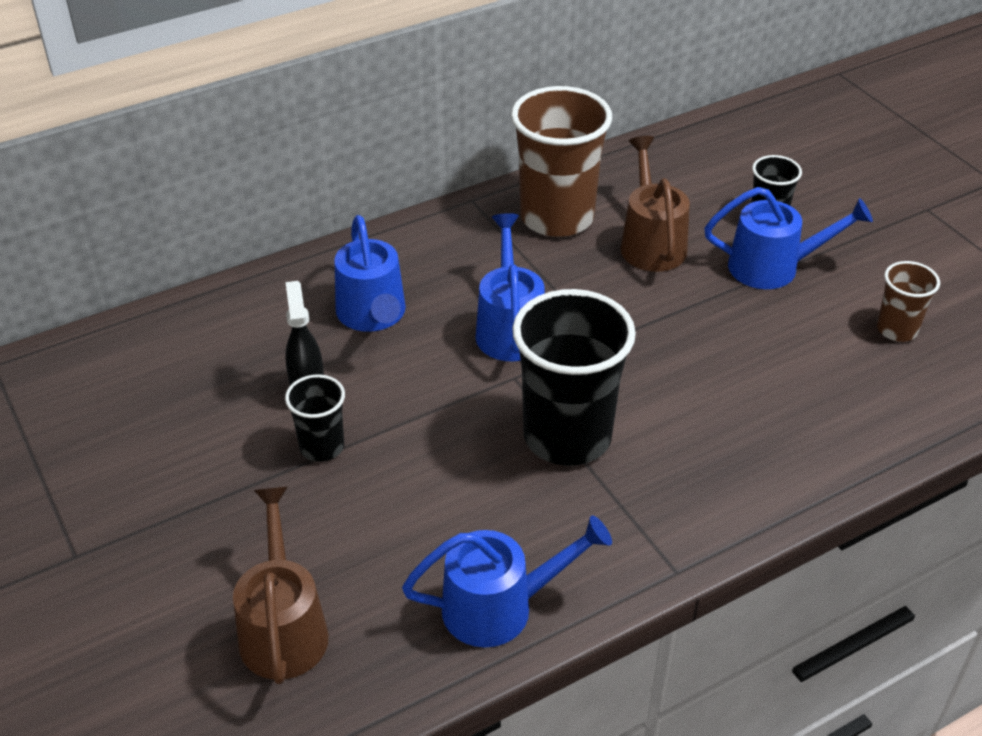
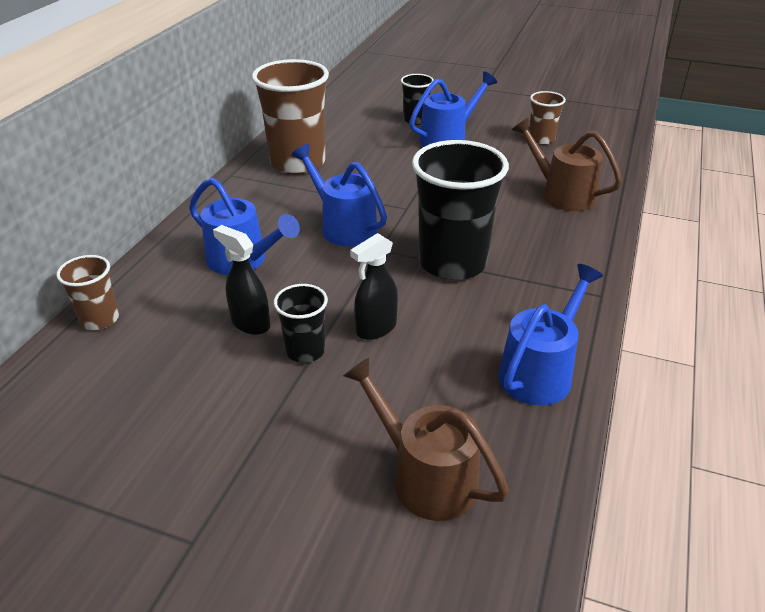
camera: 40 degrees left, 5 degrees down
(199, 311) = (100, 319): none -> brown cup
(406, 463) = (376, 328): none -> black spray bottle
(651, 242) = (369, 153): brown watering can -> brown watering can (561, 194)

